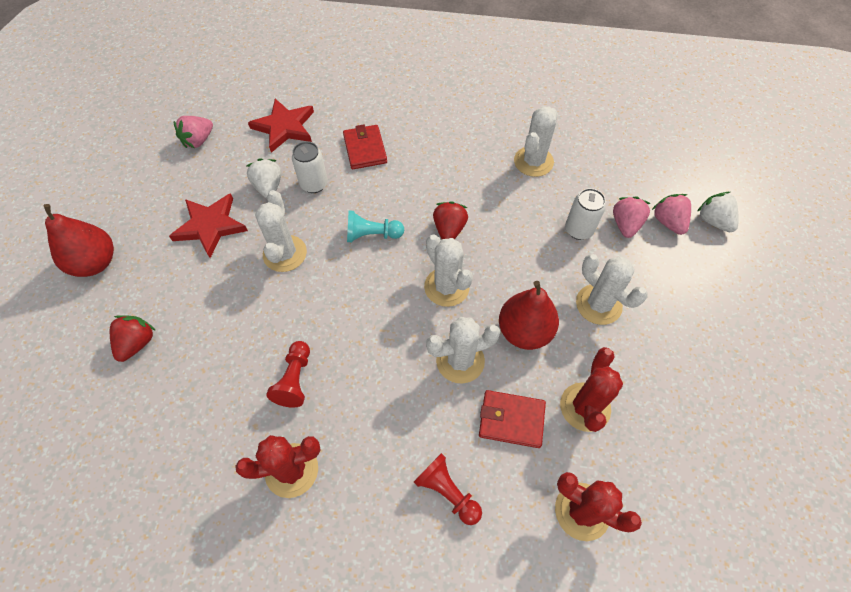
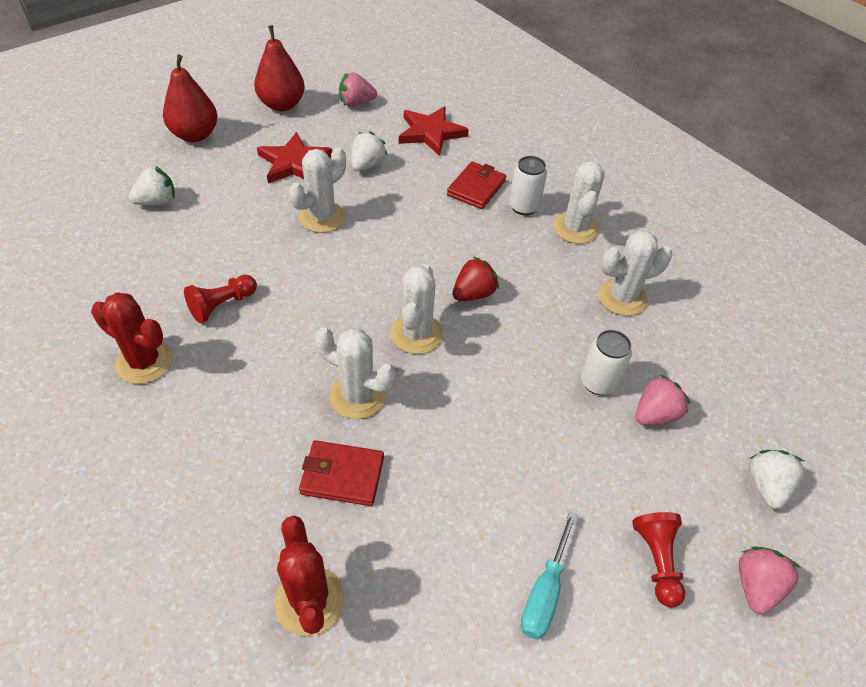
camera: 40 degrees right, 10 degrees down
(137, 343) = (157, 201): red strawberry -> white strawberry
(314, 184) = (403, 186): white can -> white can (523, 207)
(372, 235) = (404, 252): turquoise pawn -> none
(447, 491) = (226, 478): red pawn -> red pawn (657, 561)
(511, 420) = (342, 475): red wallet -> red wallet turned 45 degrees counterclockwise
(524, 331) = (441, 420): red pear -> red pear (282, 105)
(585, 407) = (419, 524): red cactus -> none
(598, 304) = (539, 456): white cactus -> white cactus (575, 228)
(668, 222) = (708, 447): pink strawberry -> pink strawberry (756, 586)
(683, 380) = (545, 591): none -> turquoise screwdriver

